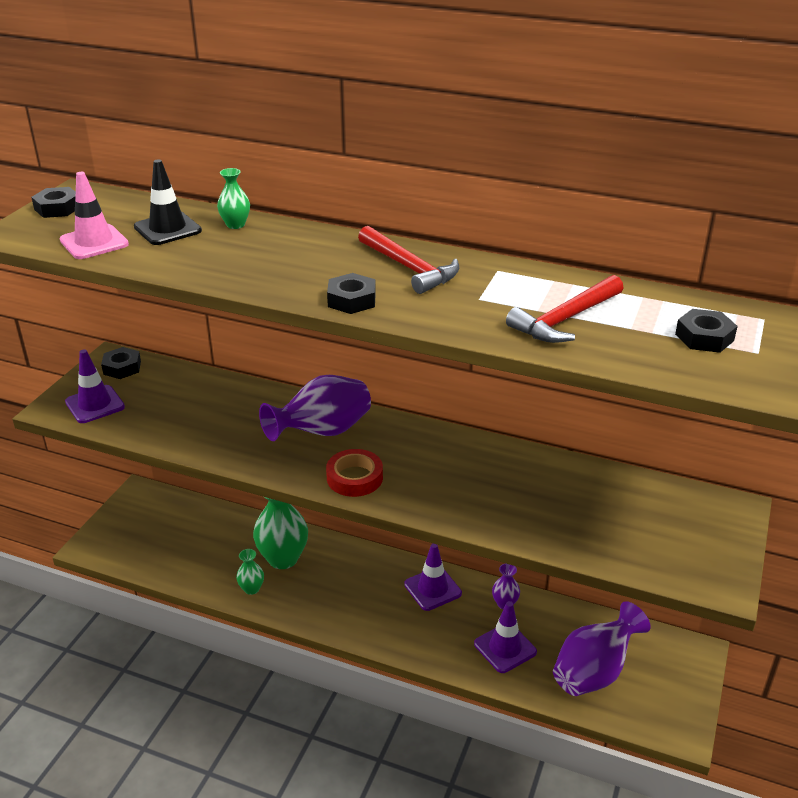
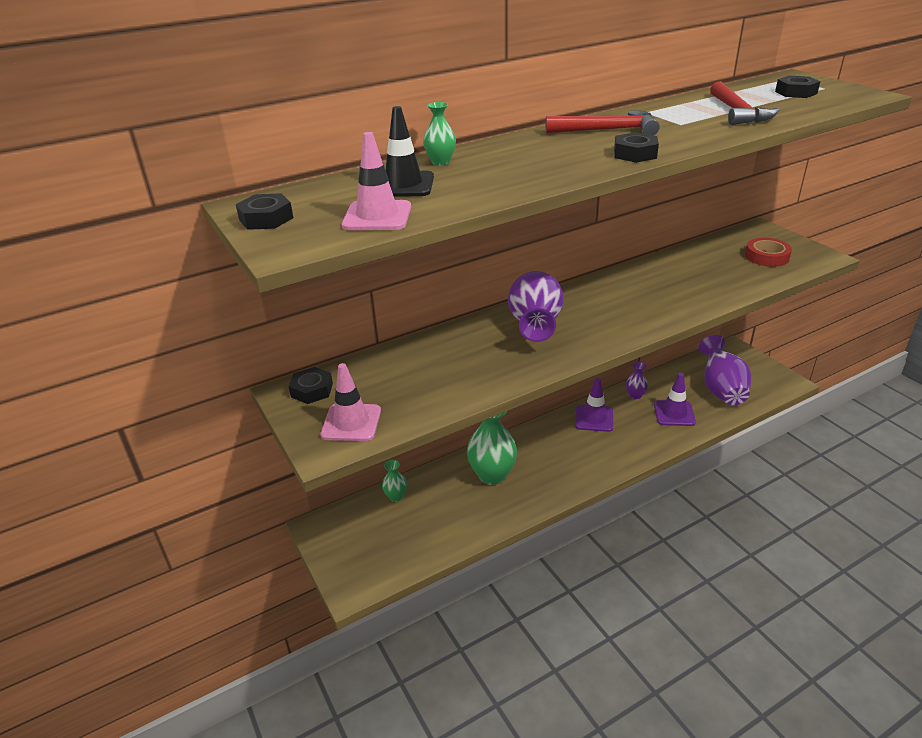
camera: 50 degrees left, 0 degrees up
(95, 404) = (351, 423): purple traffic cone -> pink traffic cone
(251, 589) = (509, 506): green vase -> green vase (396, 496)
(354, 478) = (606, 332): red tape -> red tape (767, 256)

